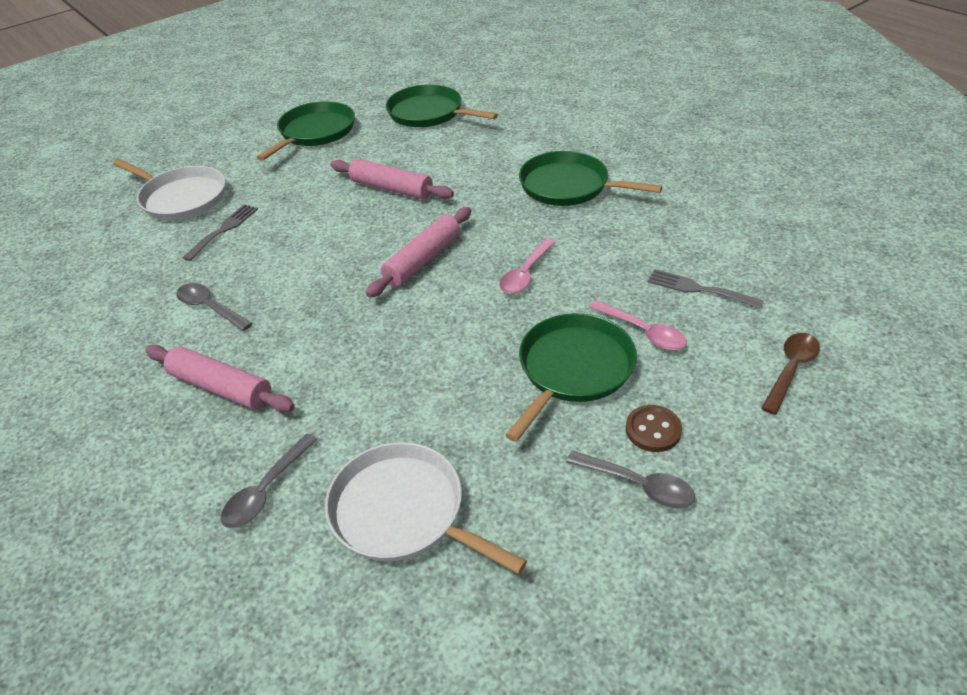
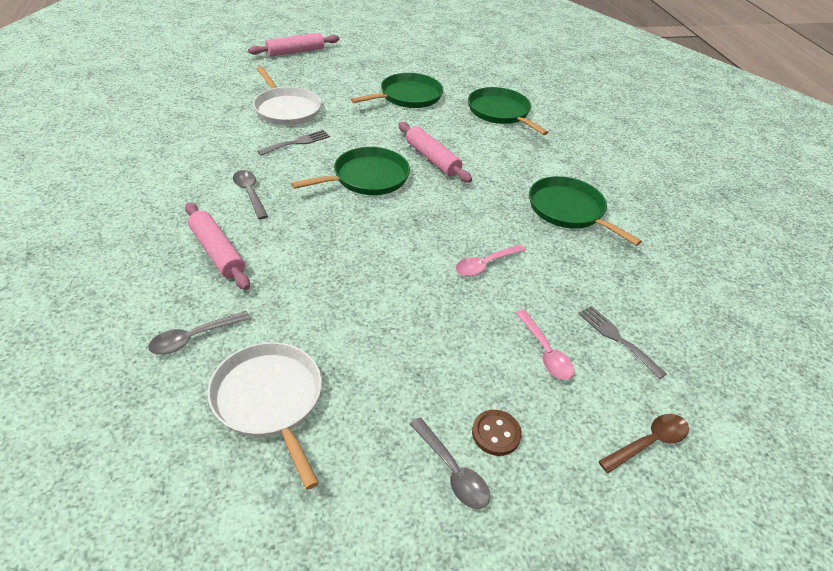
camera: 20 degrees right, 0 degrees up
(423, 260) = (416, 221): pink rolling pin -> pink rolling pin (295, 52)
(573, 369) = (468, 355): green pan -> green pan (367, 178)

